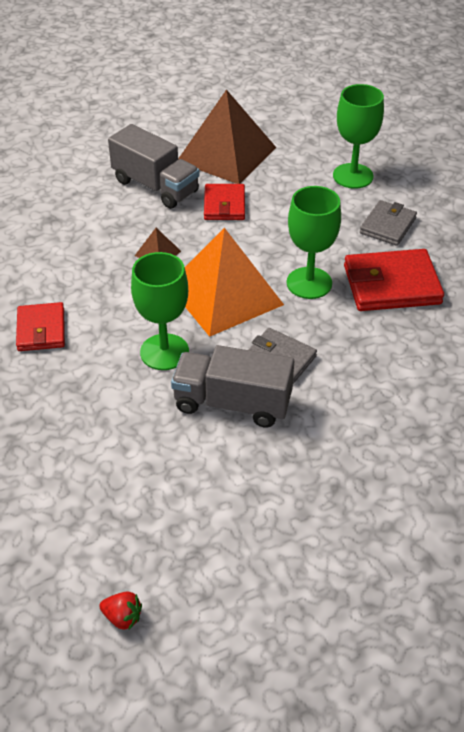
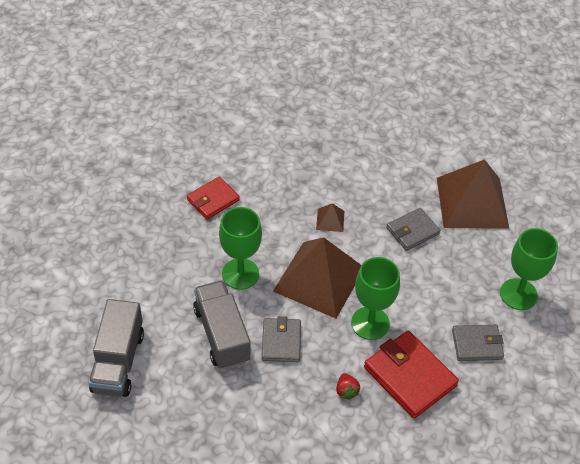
camera: 55 degrees right, 5 degrees up
(122, 617) = (27, 363): red strawberry -> red strawberry (346, 391)
(155, 186) = (398, 181): grey truck -> grey truck (118, 361)
(224, 205) = (412, 231): red wallet -> grey wallet
(224, 294) = (319, 279): orange pyramid -> brown pyramid

